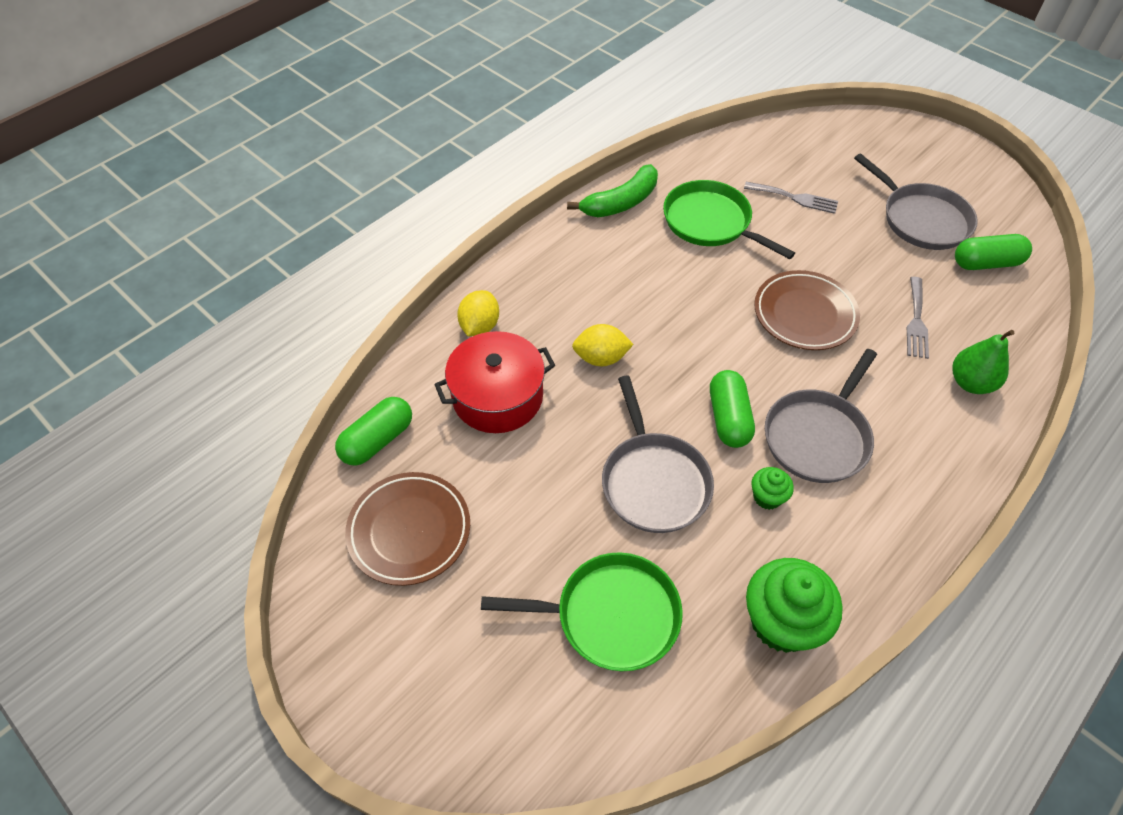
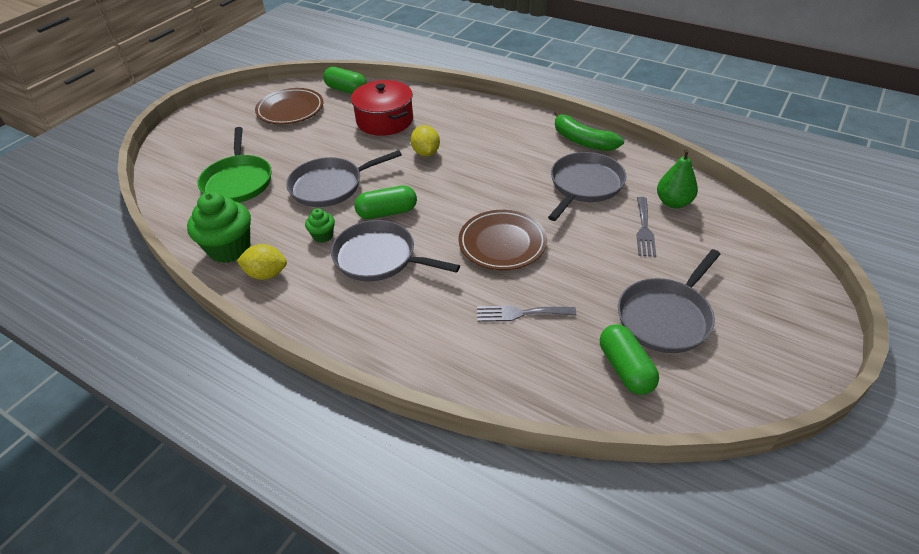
camera: 80 degrees right, 10 degrees down
(480, 326) = (438, 105): yellow lemon -> yellow lemon (266, 274)
(710, 222) = (584, 185): green pan -> grey pan
(970, 383) = (456, 351): green pear -> green pear (673, 202)

